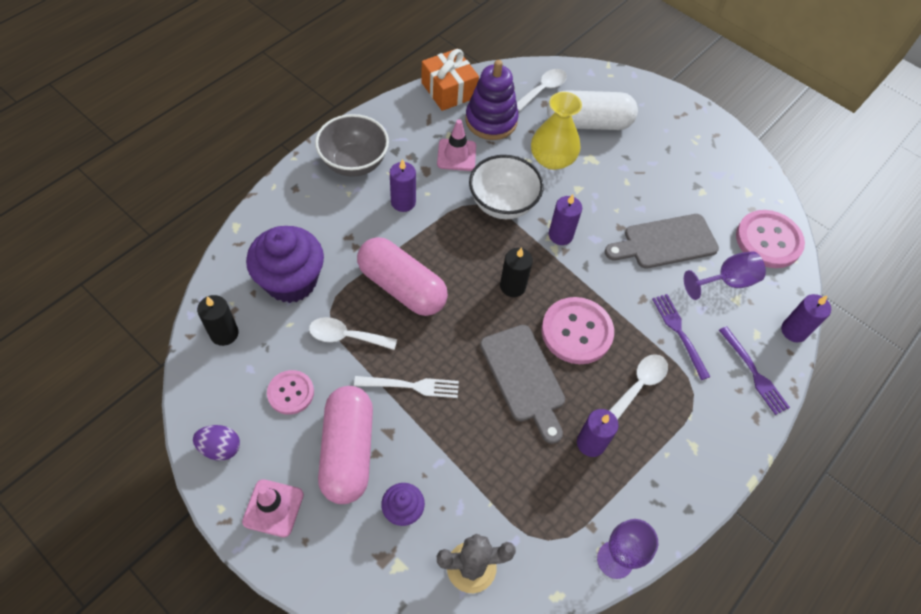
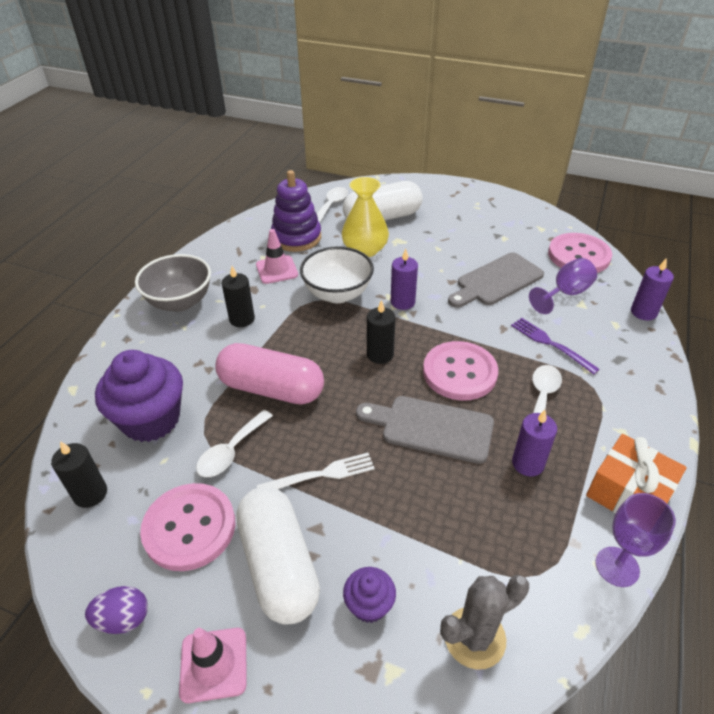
camera: 15 degrees left, 15 degrees down
(291, 393) = (189, 528): pink button -> pink button, size x1.67
(346, 336) = (231, 451): white spoon -> white spoon turned 45 degrees counterclockwise
(347, 451) = (279, 565): pink capsule -> white capsule
(403, 202) = (242, 319): purple candle -> black candle
(449, 90) = (248, 226): orange gift -> orange gift (628, 493)
(524, 378) = (431, 428): grey cutting board -> grey cutting board turned 150 degrees clockwise
(754, 373) = (634, 354): purple fork -> none

